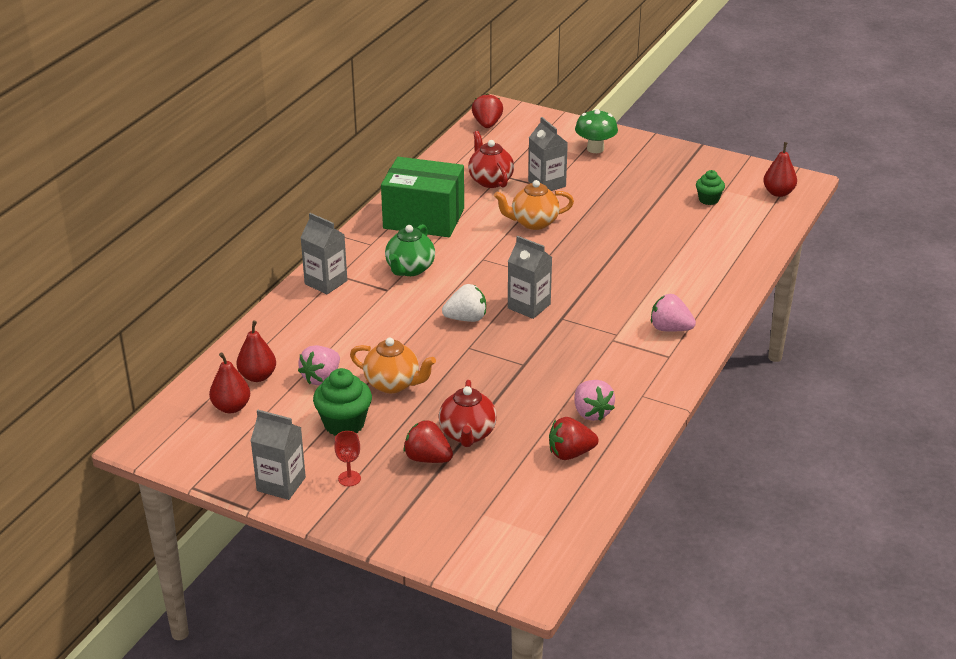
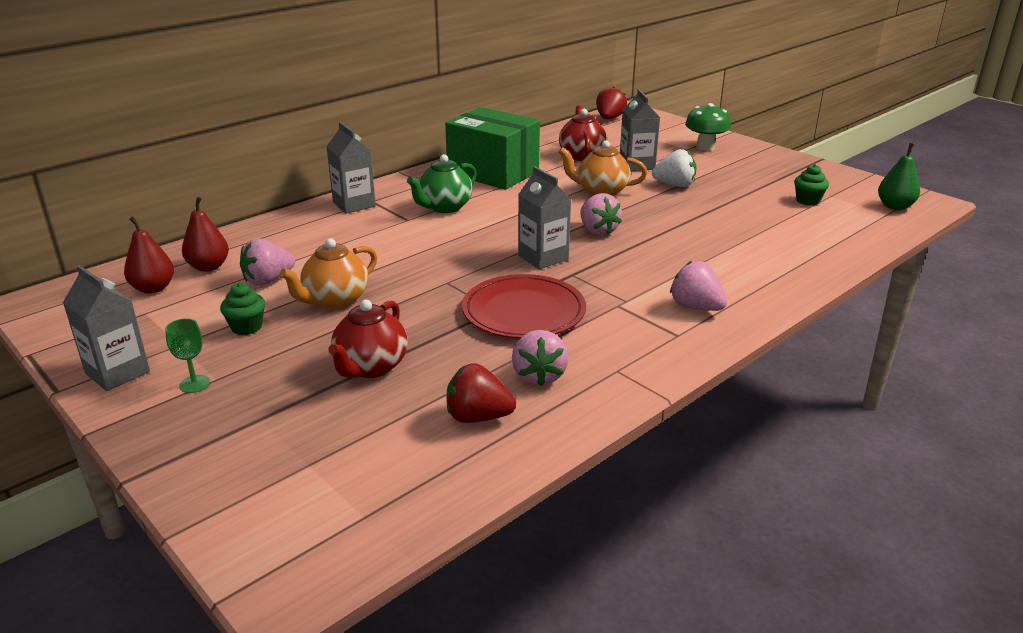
camera: 20 degrees right, 5 degrees down
(344, 424) = (246, 327): green cupcake -> green cupcake, size x0.61
(349, 478) = (194, 384): red goblet -> green goblet
(393, 384) = (335, 300): orange teapot -> orange teapot turned 90 degrees clockwise
(427, 458) = (301, 383): red strawberry -> none
(466, 318) = (466, 256): white strawberry -> white strawberry (674, 185)
(546, 361) = (524, 311): none -> red plate
(556, 269) = (597, 231): none -> pink strawberry
(778, 193) = (895, 206): red pear -> green pear

